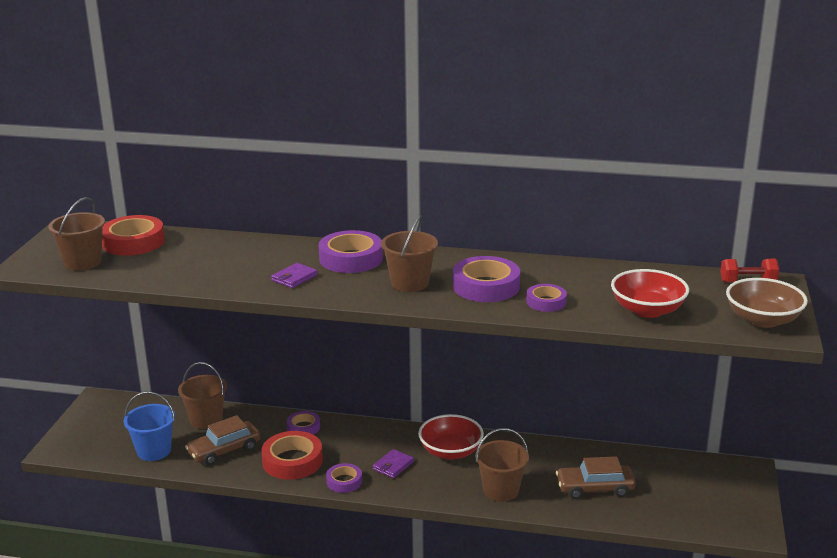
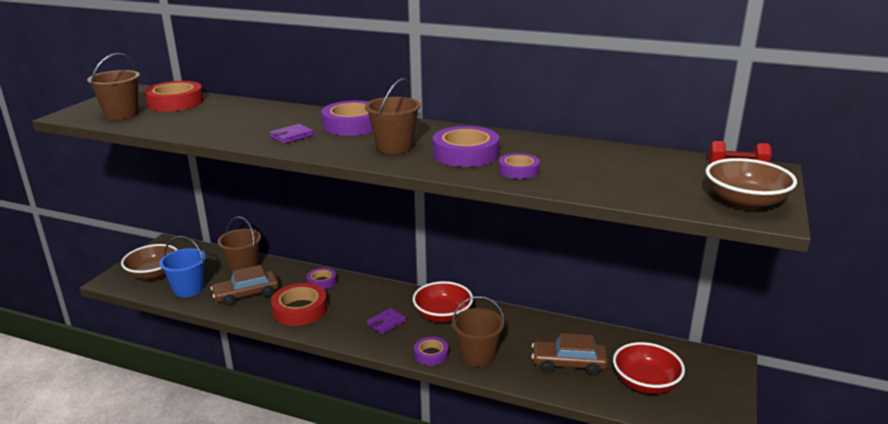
camera: 10 degrees right, 0 degrees up
(103, 437) = (154, 274): none -> brown bowl
(344, 481) = (337, 332): purple tape -> purple tape (431, 354)
(647, 310) = (621, 185): red bowl -> red bowl (645, 383)

